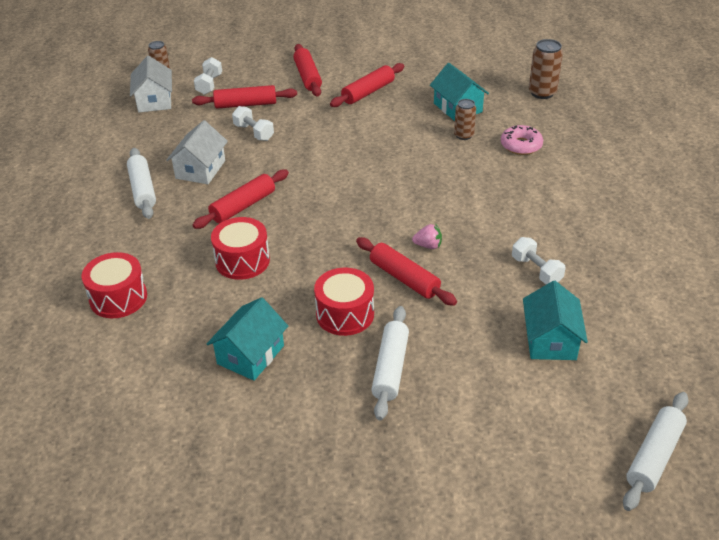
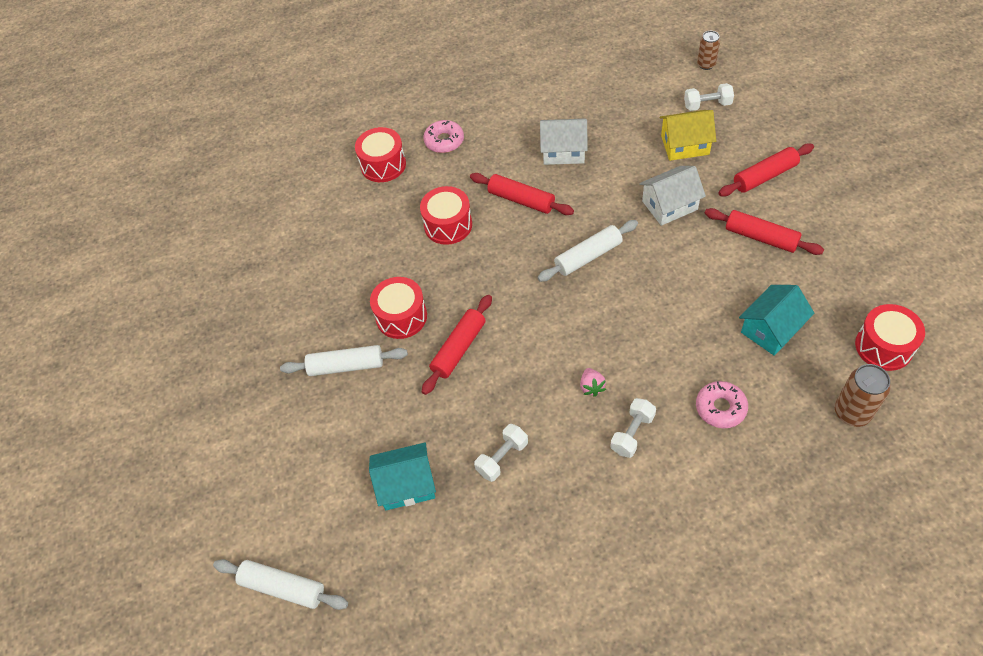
camera: 80 degrees right, 15 degrees up
(121, 245) = (444, 141): none -> pink donut
(143, 189) = (519, 125): white rolling pin -> white rolling pin (588, 256)
(154, 101) = (658, 77): white house -> white house (669, 205)
(245, 104) = (685, 145): red rolling pin -> yellow house
(250, 355) = (341, 268): turquoise house -> none
(254, 132) = (639, 168): white dumbbell -> white dumbbell (632, 433)
(428, 245) = (511, 356): pink strawberry -> pink strawberry (591, 387)
(463, 135) = (715, 347): brown can -> none
(492, 68) = (884, 346): none -> red drum

